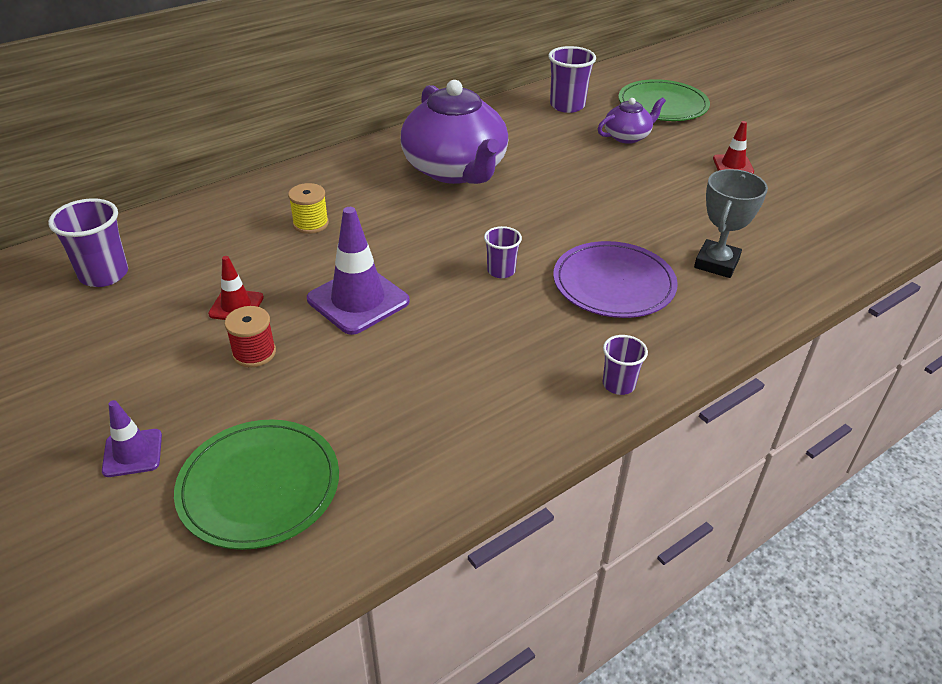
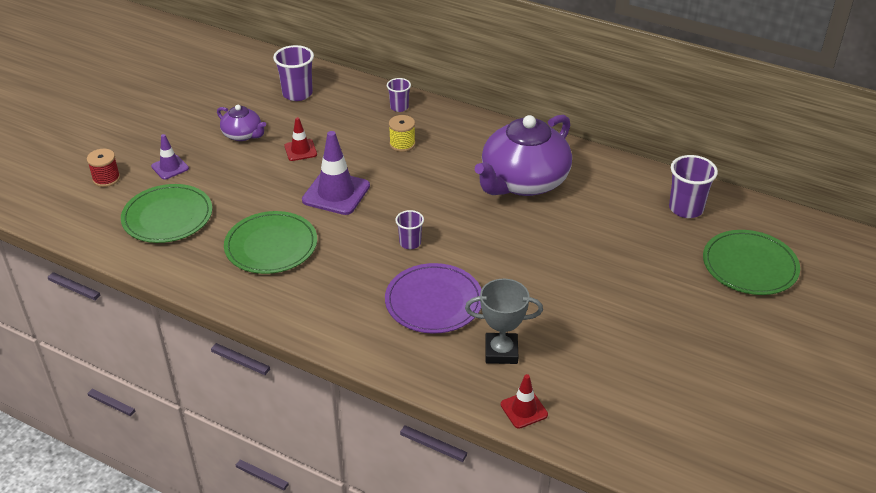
camera: 65 degrees right, 0 degrees up
(254, 353) = (264, 174): red spool -> red spool (106, 178)
(419, 387) = (271, 245): none -> green plate
(618, 384) = (322, 330): purple cup -> purple cup (399, 107)
(627, 136) = (664, 257): purple teapot -> purple teapot (243, 135)
(733, 165) = (673, 334): red traffic cone -> red traffic cone (524, 409)

